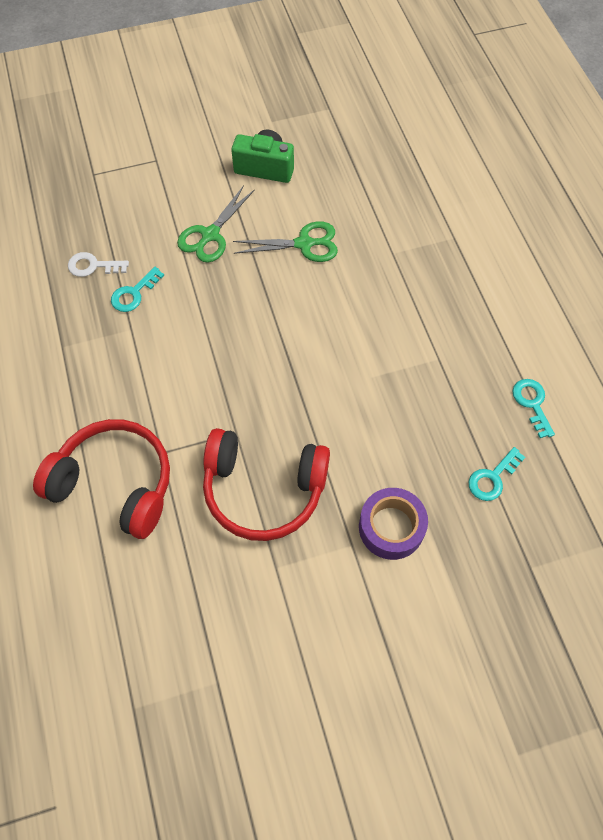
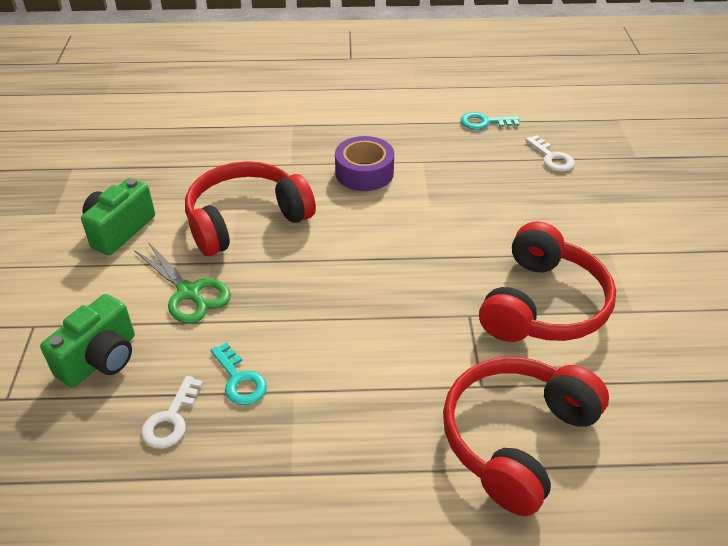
camera: 75 degrees left, 20 degrees down
(135, 208) = (100, 359): none -> green camera
(304, 244) = (246, 220): green scissors -> red headphones
(391, 527) = (594, 224): purple tape -> purple tape (364, 172)
(492, 478) = (552, 158): turquoise key -> white key

